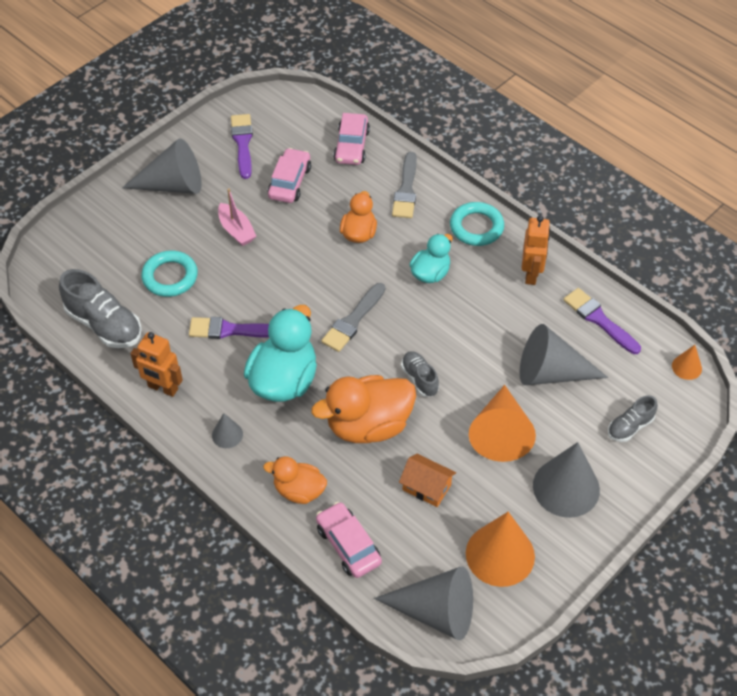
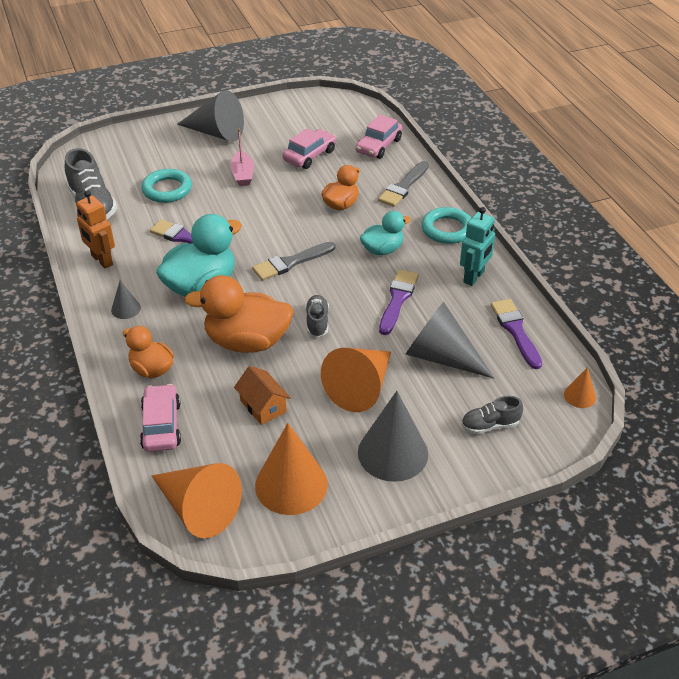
camera: 25 degrees right, 10 degrees down
(243, 143) = (291, 121): purple brush -> purple brush (398, 299)
(436, 612) = (198, 508): grey cone -> orange cone
(531, 274) = (474, 277): orange robot -> turquoise robot

